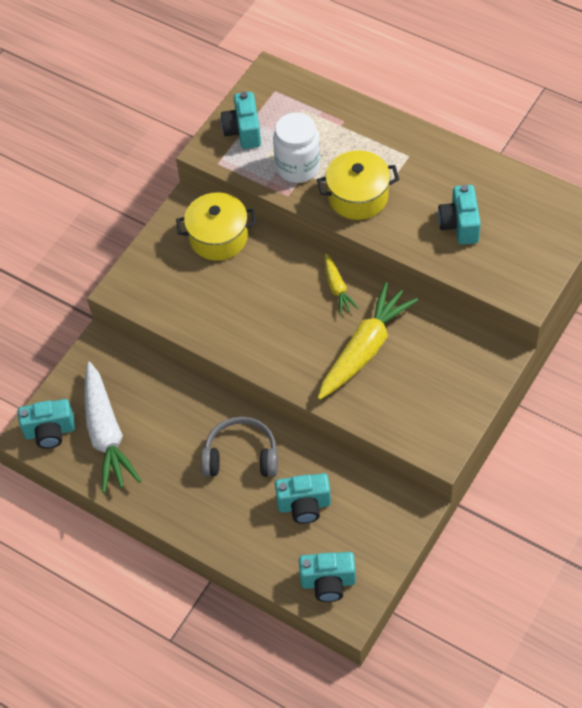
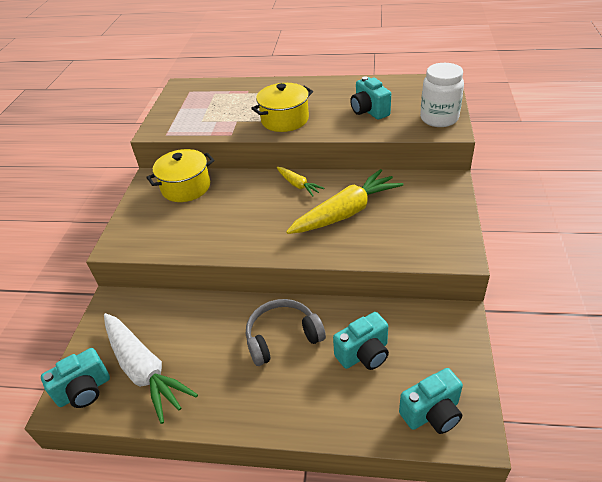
camera: 25 degrees left, 15 degrees down
(243, 131) = (177, 114): turquoise camera -> none
(298, 167) = (229, 119): white jar -> white jar (439, 118)
(365, 349) = (346, 212): yellow carrot -> yellow carrot turned 45 degrees clockwise

